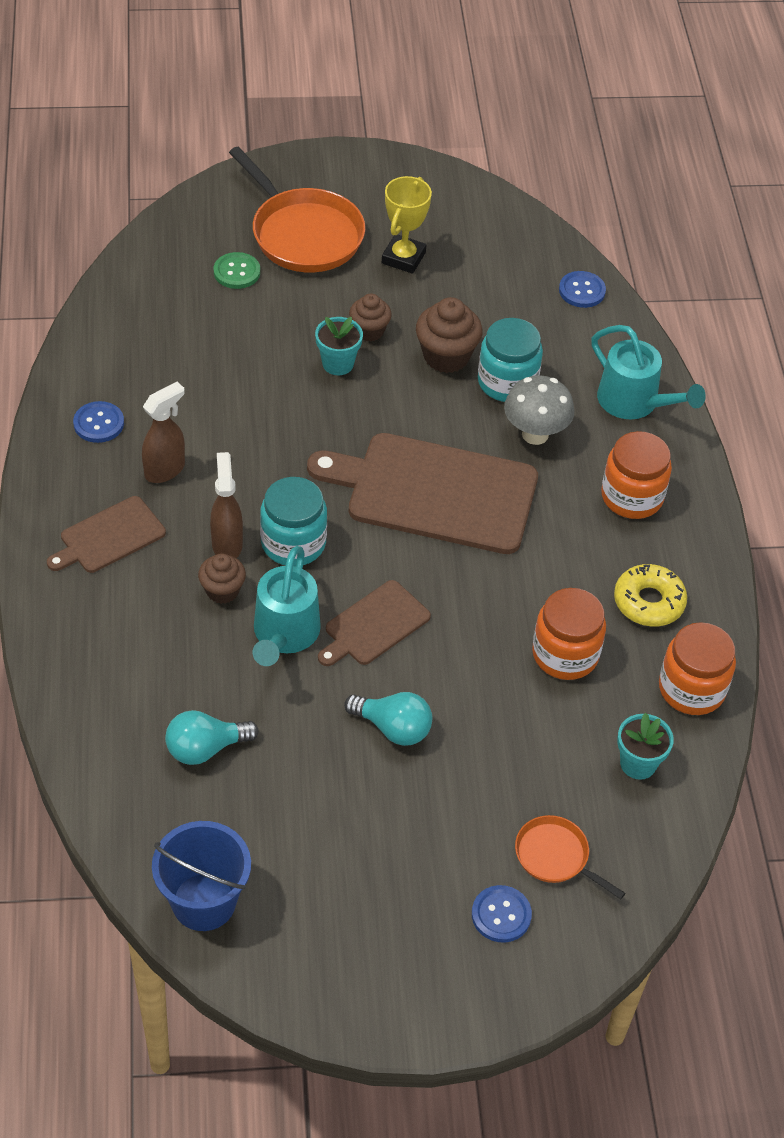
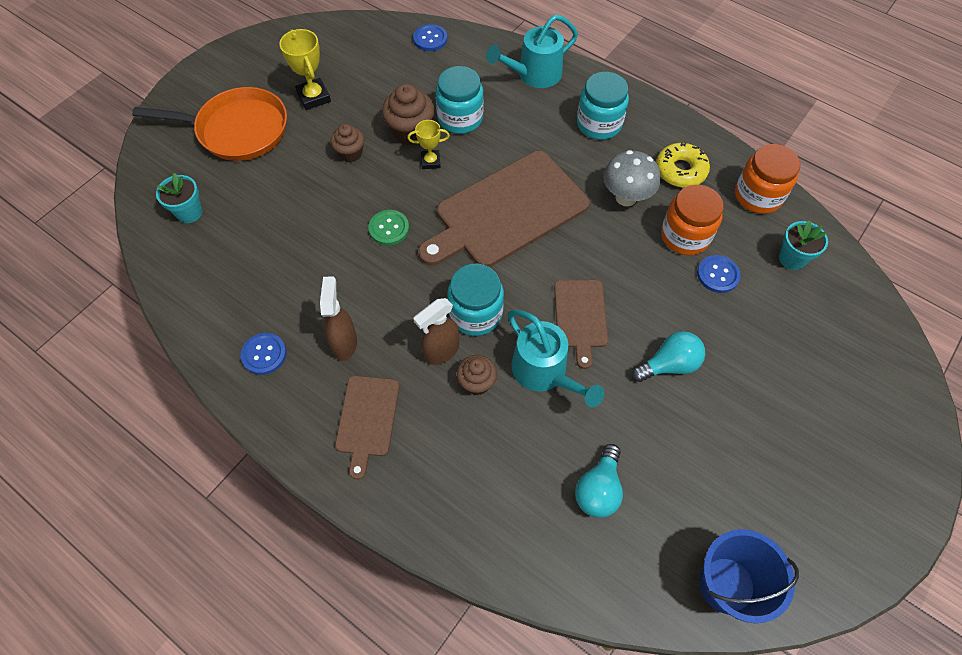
camera: 45 degrees left, 10 degrees up
(227, 544) = (441, 352): brown spray bottle -> brown spray bottle turned 75 degrees counterclockwise
(237, 272) = (227, 185): green button -> green button (389, 228)
(338, 364) = (358, 187): turquoise flower pot -> turquoise flower pot (189, 212)
(428, 395) = (430, 161): none -> yellow trophy
(501, 915) = (855, 409): blue button -> blue button (718, 275)
(535, 434) = (511, 133): grey mushroom -> grey mushroom (626, 197)
(555, 856) = (830, 348): orange pan -> none
(632, 497) = (599, 124): orange jar -> turquoise jar
(634, 403) = (534, 75): turquoise watering can -> turquoise watering can turned 150 degrees clockwise

